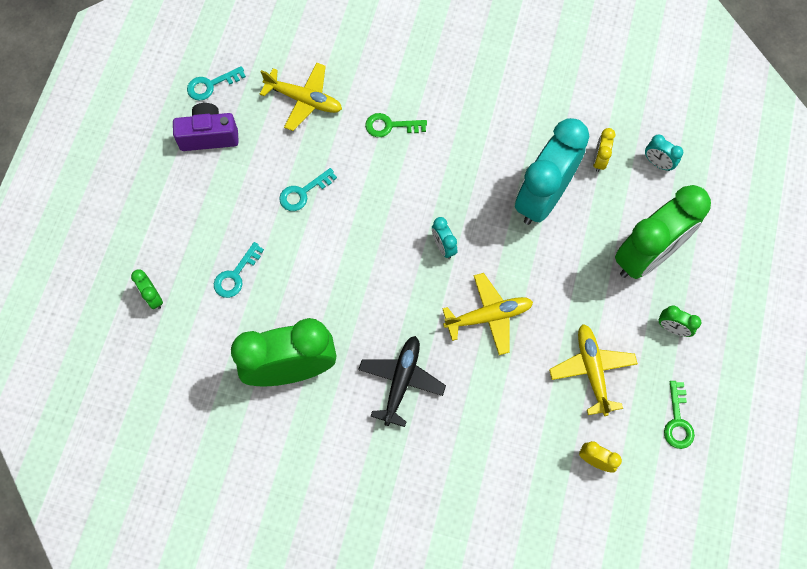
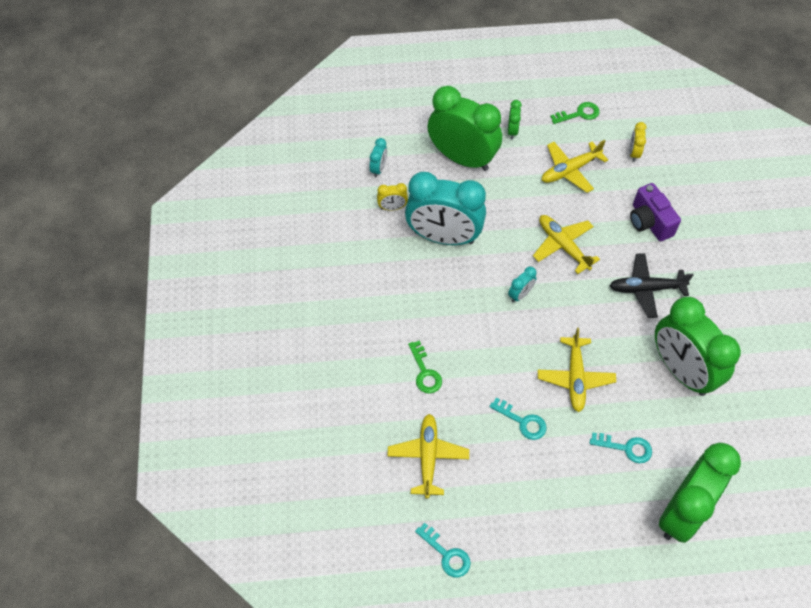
camera: 110 degrees left, 10 degrees down
(153, 297) = (682, 511): green clock -> green clock, size x2.49
(209, 136) = (503, 531): purple camera -> purple camera (649, 222)
(327, 260) = (575, 378): none -> yellow plane

